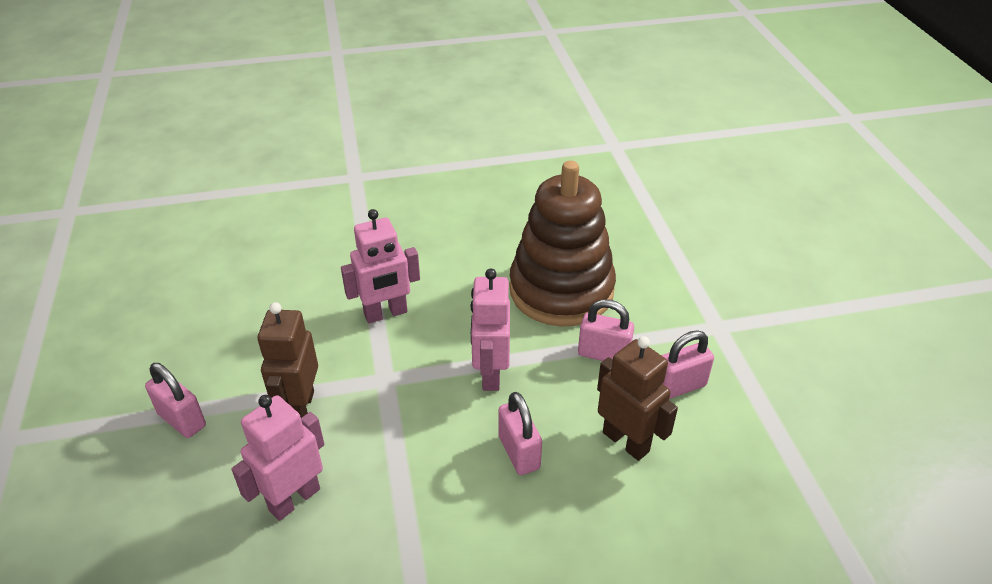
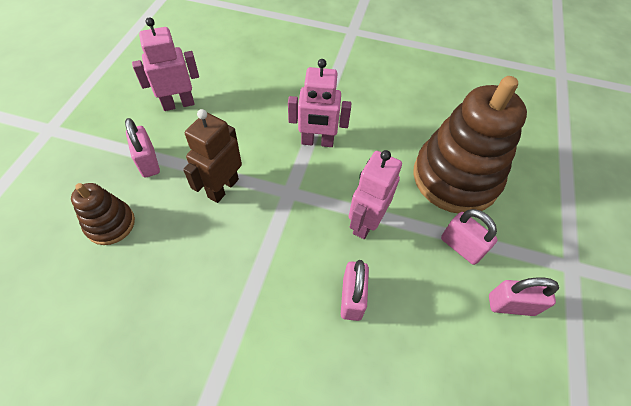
camera: 25 degrees right, 15 degrees up
(177, 507) = (110, 224): none -> brown stacking toy
(294, 499) = (181, 255): pink robot -> pink robot (178, 104)
(626, 441) = (440, 332): brown robot -> none

